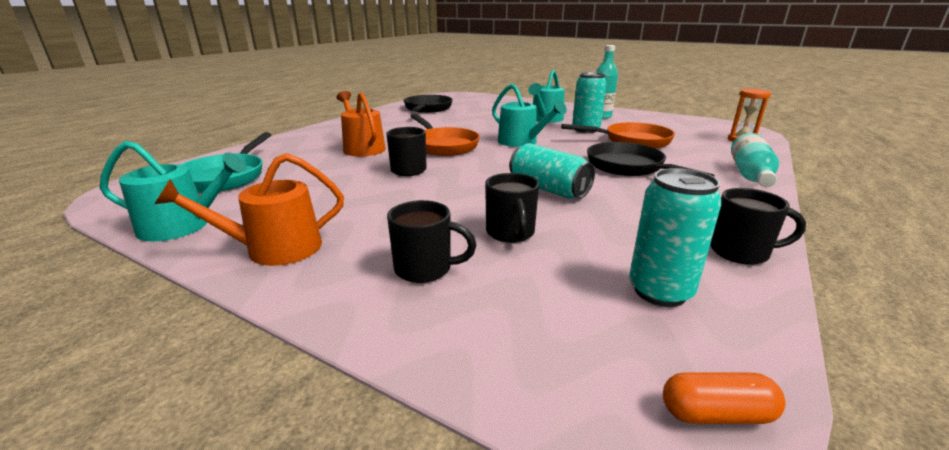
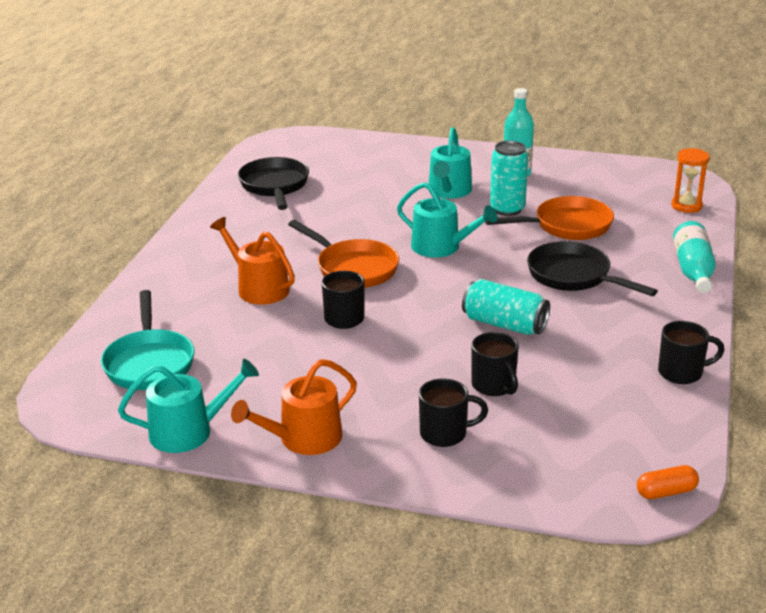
camera: 15 degrees left, 5 degrees up
(660, 291) = (625, 420): turquoise can -> none

